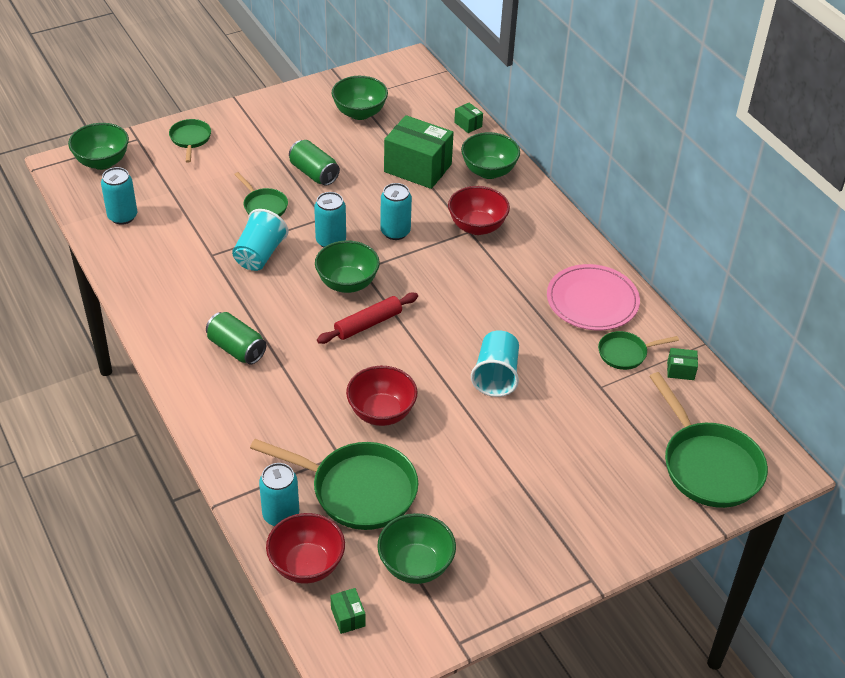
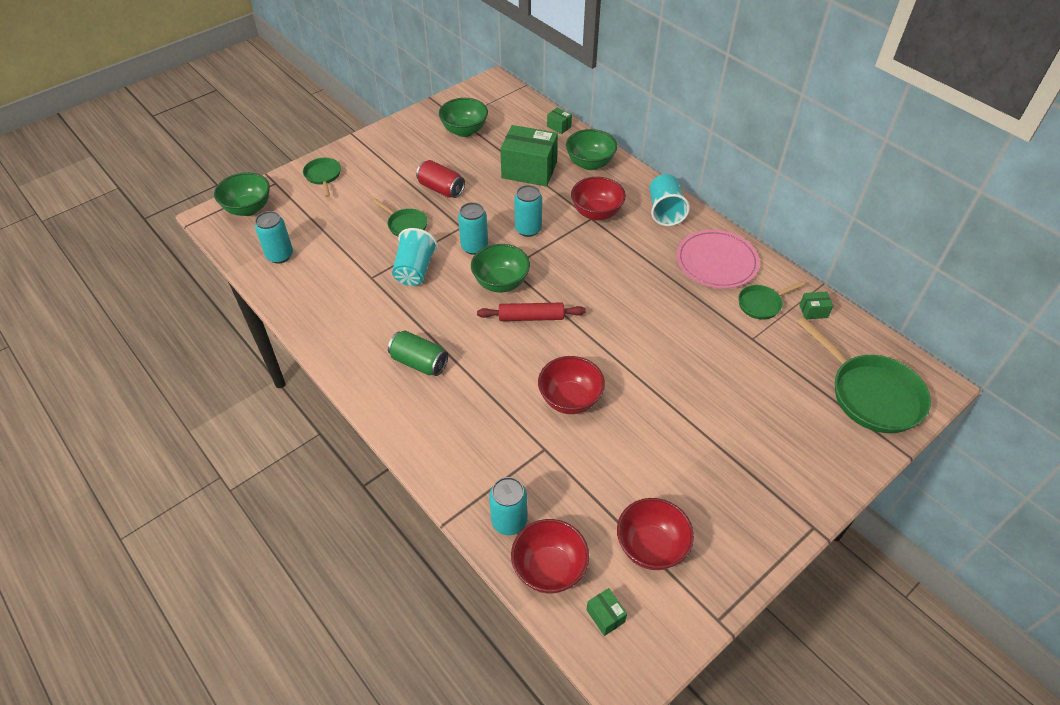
camera: 10 degrees left, 5 degrees up
(314, 173) = (441, 189): green can -> red can
(357, 490) = (573, 481): green pan -> none
(368, 324) = (531, 317): red rolling pin -> red rolling pin turned 45 degrees clockwise
(415, 565) = (651, 547): green bowl -> red bowl
(496, 376) = (659, 345): turquoise cup -> turquoise cup (665, 211)

